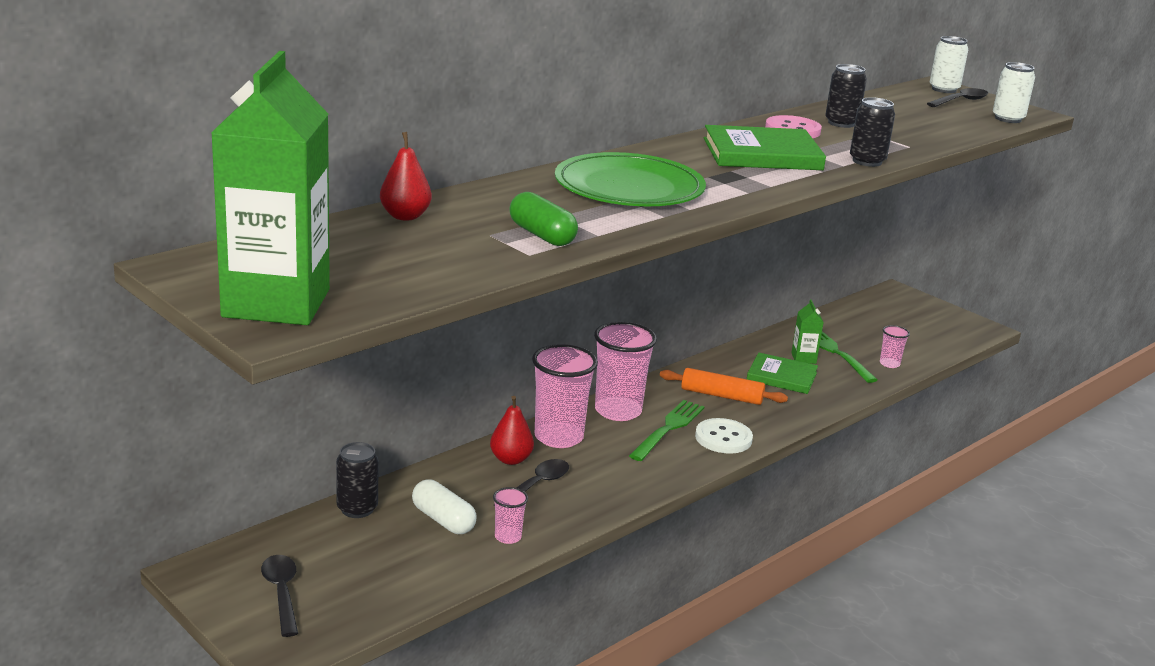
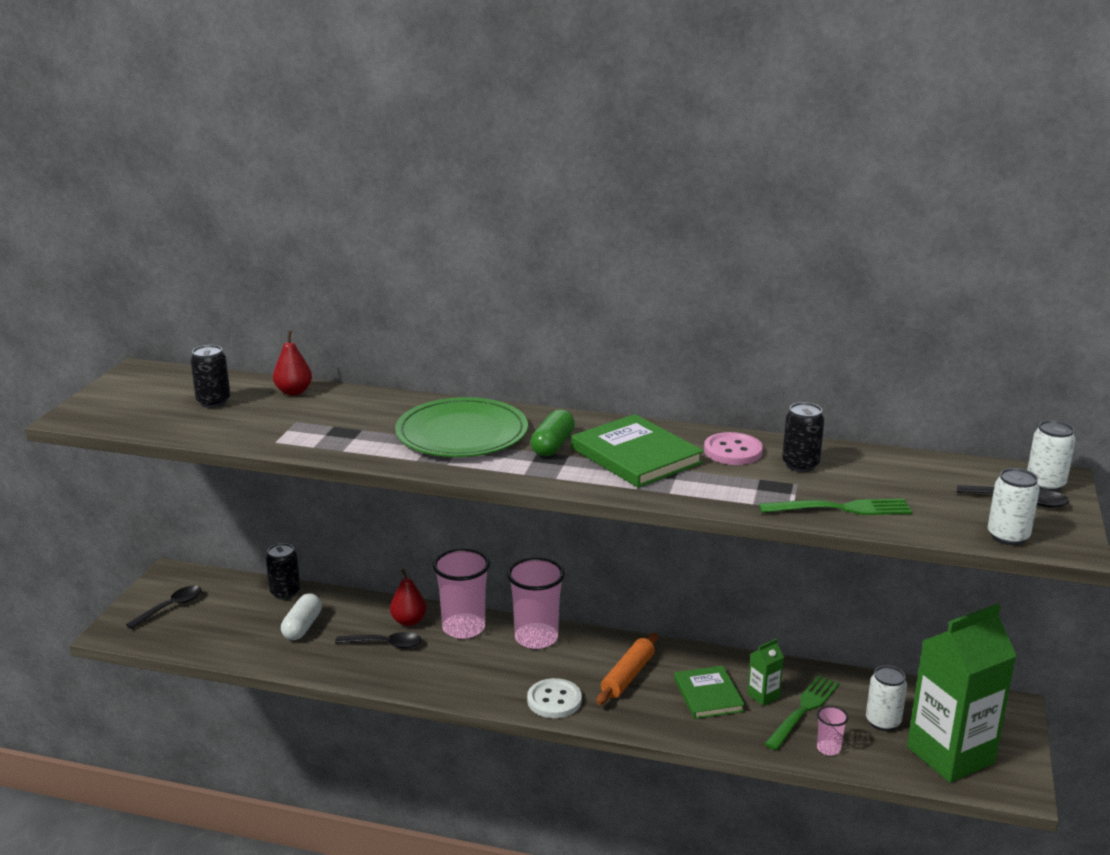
camera: 60 degrees right, 0 degrees up
(276, 303) = (111, 406): green carton -> green carton (950, 755)
(508, 537) = (305, 658): pink cup -> none
(542, 235) = (316, 435): green capsule -> green capsule (553, 445)
(668, 429) = (536, 669): green fork -> green fork (841, 508)
(721, 396) = (627, 676): orange rolling pin -> orange rolling pin turned 45 degrees clockwise
(867, 161) = (701, 499): black can -> black can (213, 402)
(875, 334) = (883, 722): none -> white can

